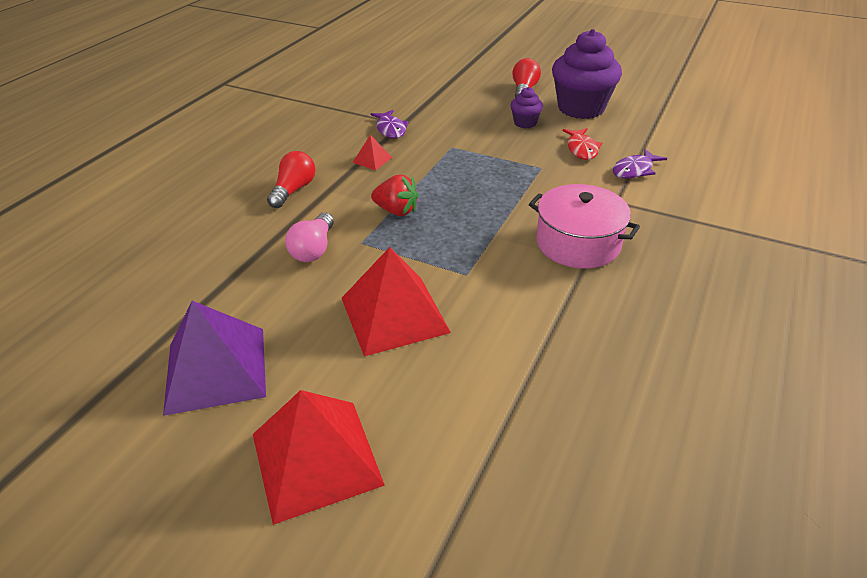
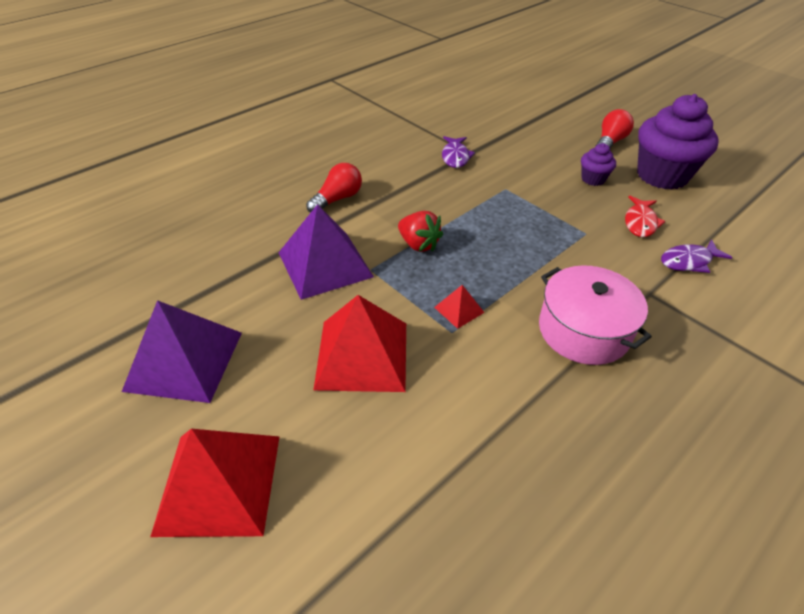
camera: 20 degrees right, 5 degrees up
(313, 249) = (324, 264): pink light bulb -> purple pyramid
(372, 160) = (422, 185): red pyramid -> red pyramid (459, 310)

